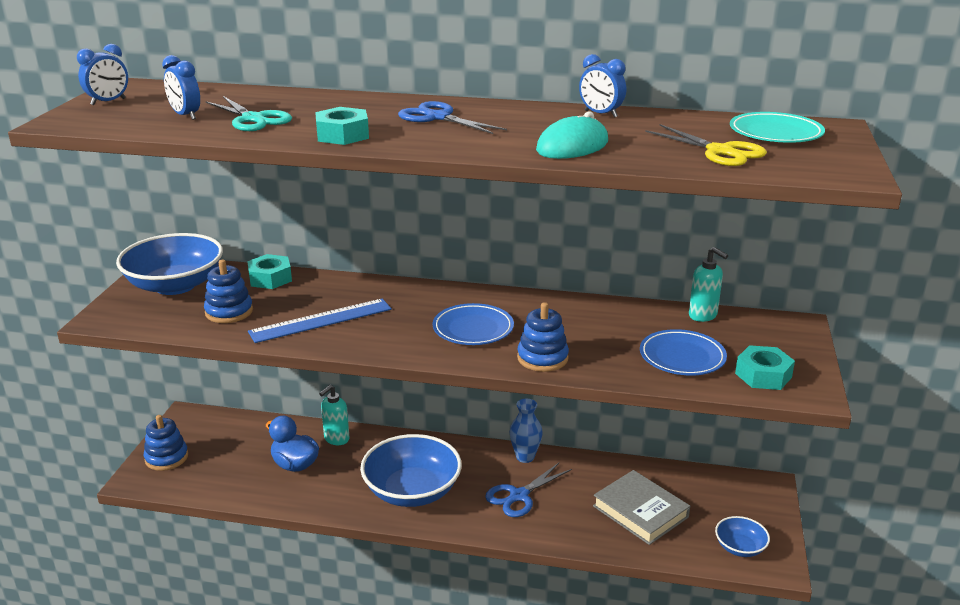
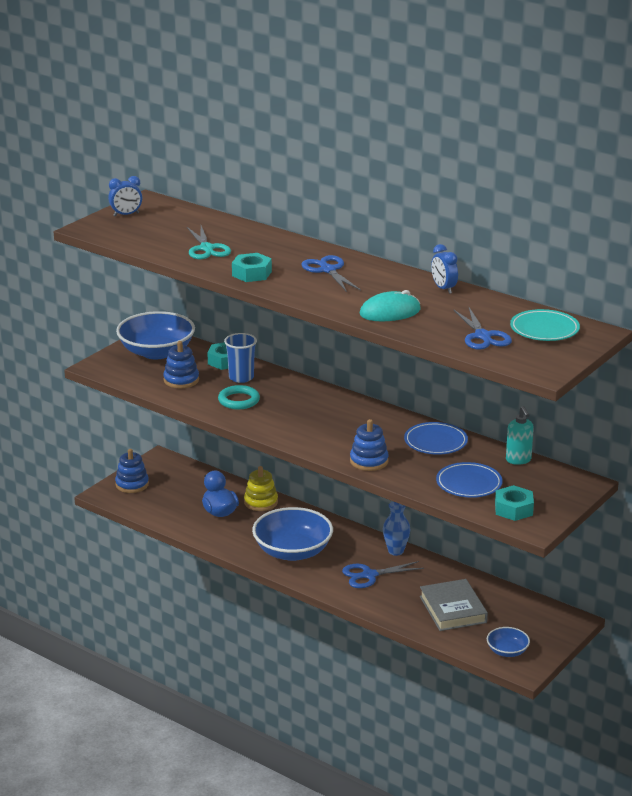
camera: 25 degrees right, 0 degrees up
(185, 115) = (166, 237): blue clock -> none
(304, 293) = (241, 377): none -> blue cup
(321, 320) = (239, 400): blue ruler -> turquoise ring
(336, 439) = (261, 502): turquoise soap dispenser -> yellow stacking toy
(473, 329) = (339, 430): blue plate -> blue plate (435, 442)
(720, 151) = (483, 336): yellow scissors -> blue scissors

